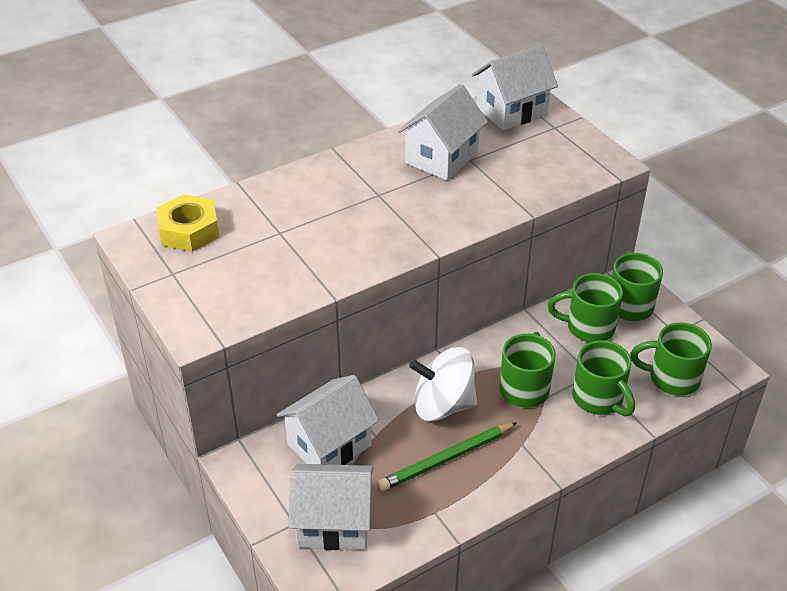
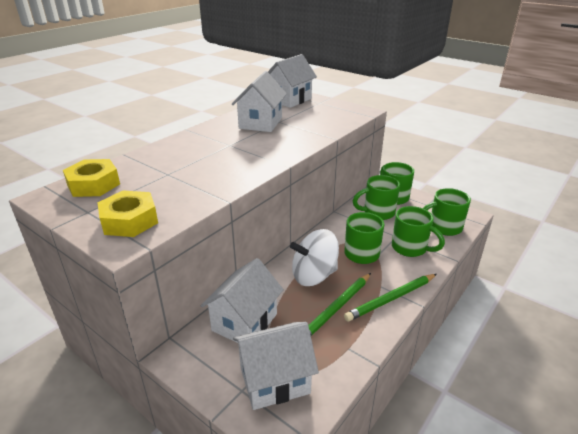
camera: 20 degrees left, 10 degrees down
(214, 300) = (130, 221): none -> yellow nut
(525, 465) = (391, 299): none -> green pencil

